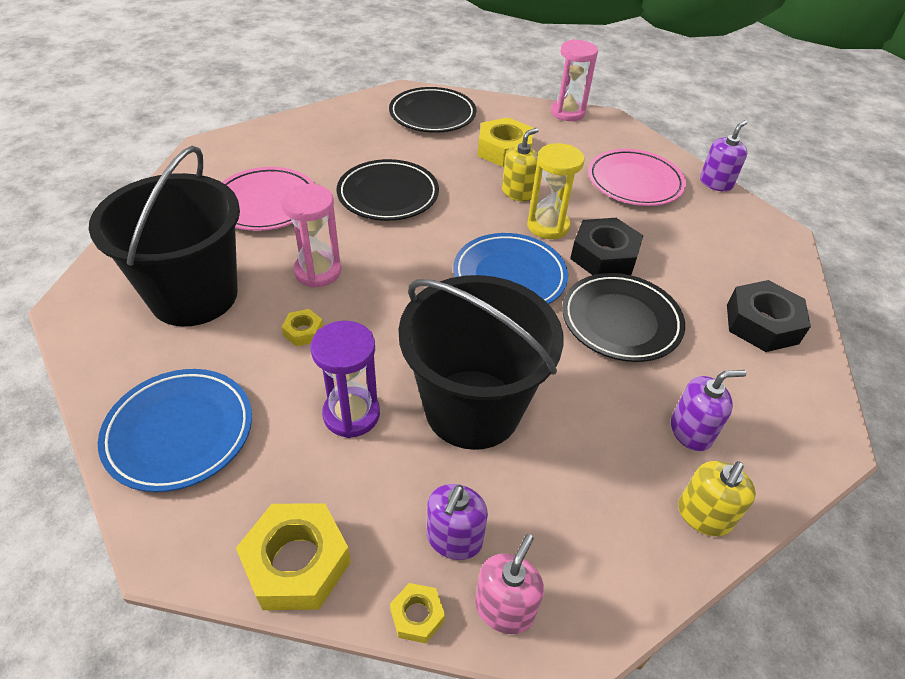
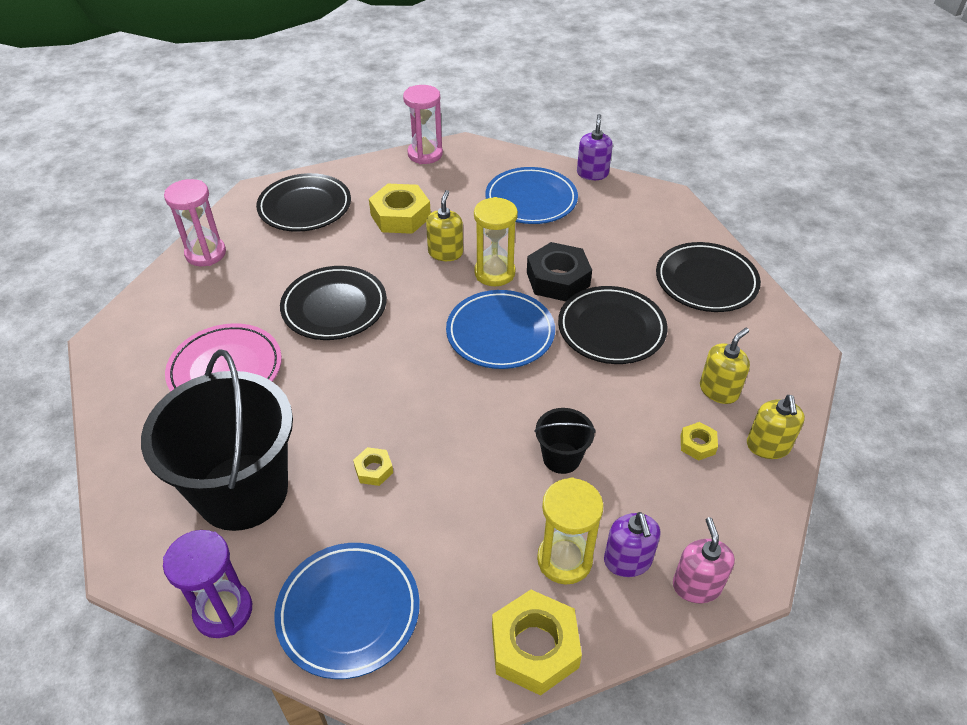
camera: 30 degrees left, 0 degrees up
(318, 271) = (336, 410): pink hourglass -> pink hourglass (206, 253)
(351, 414) = (475, 515): purple hourglass -> purple hourglass (223, 611)
(395, 500) = (564, 560): none -> yellow hourglass
(417, 616) = (647, 627): yellow nut -> yellow nut (697, 444)
(472, 408) = (561, 458): black bucket -> black bucket, size x0.44
(634, 182) = (531, 200): pink plate -> blue plate
(691, 431) = (719, 390): purple soap dispenser -> yellow soap dispenser
(762, 324) = (706, 281): black nut -> black plate

